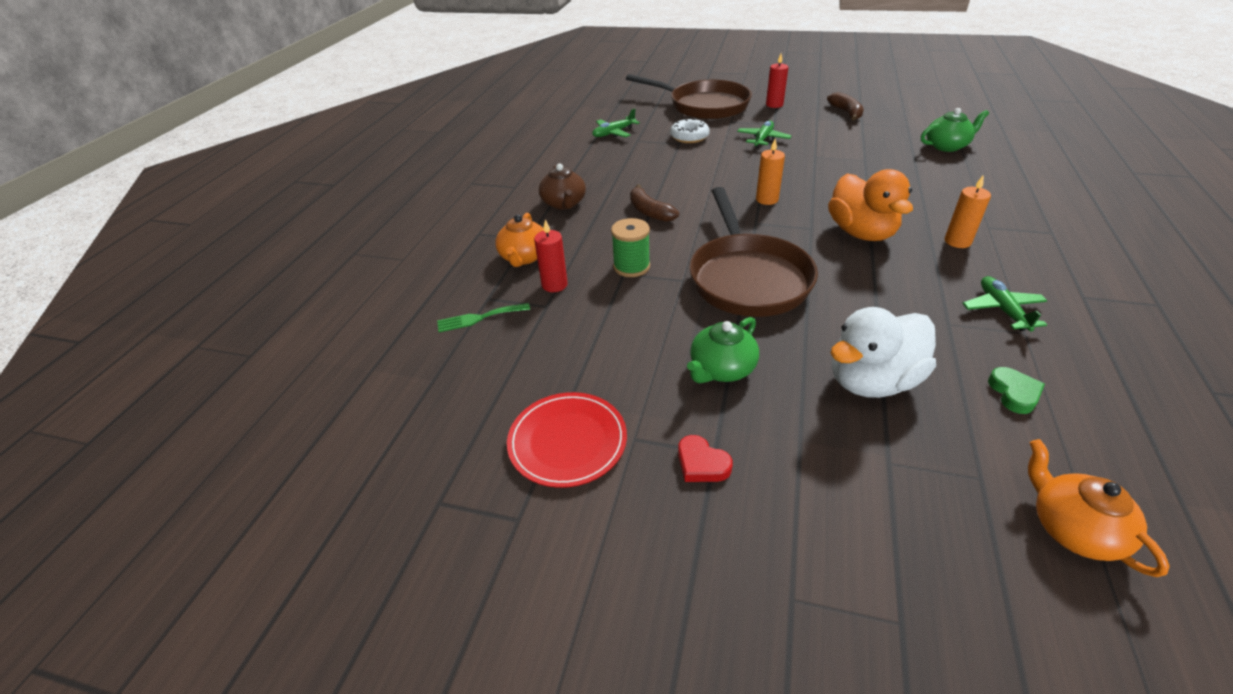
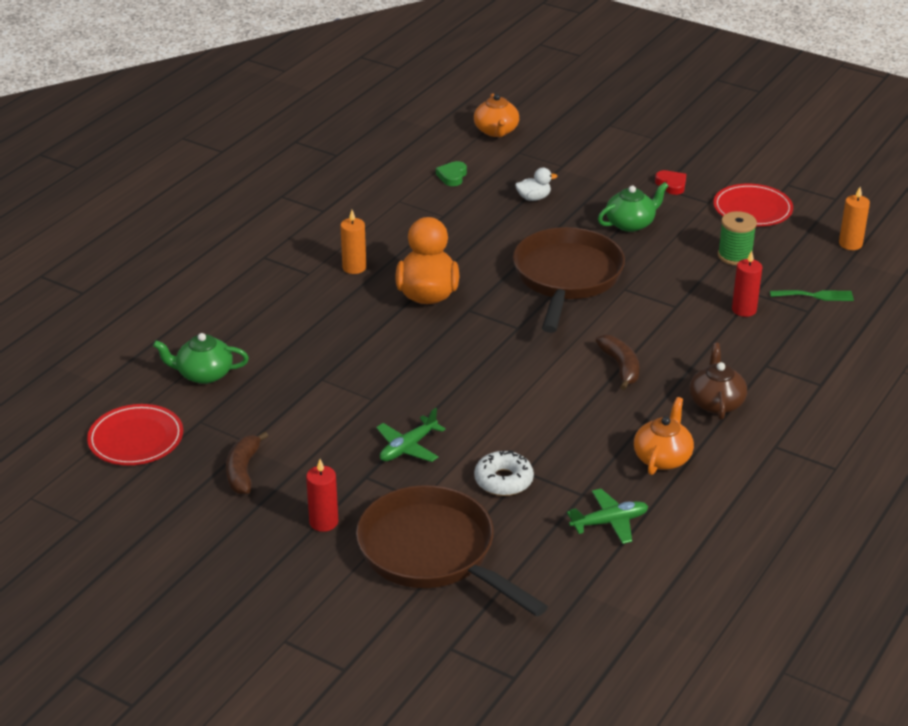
camera: 165 degrees left, 5 degrees down
(524, 257) = (770, 344): orange teapot -> orange teapot (662, 457)
(631, 267) = (666, 310): green spool -> green spool (735, 256)
(767, 199) = (483, 352): orange candle -> orange candle (850, 244)
(872, 381) = (533, 198): white duck -> white duck, size x0.47
(930, 112) = (136, 438): none -> red plate
(1002, 309) = (394, 215): green plane -> none

